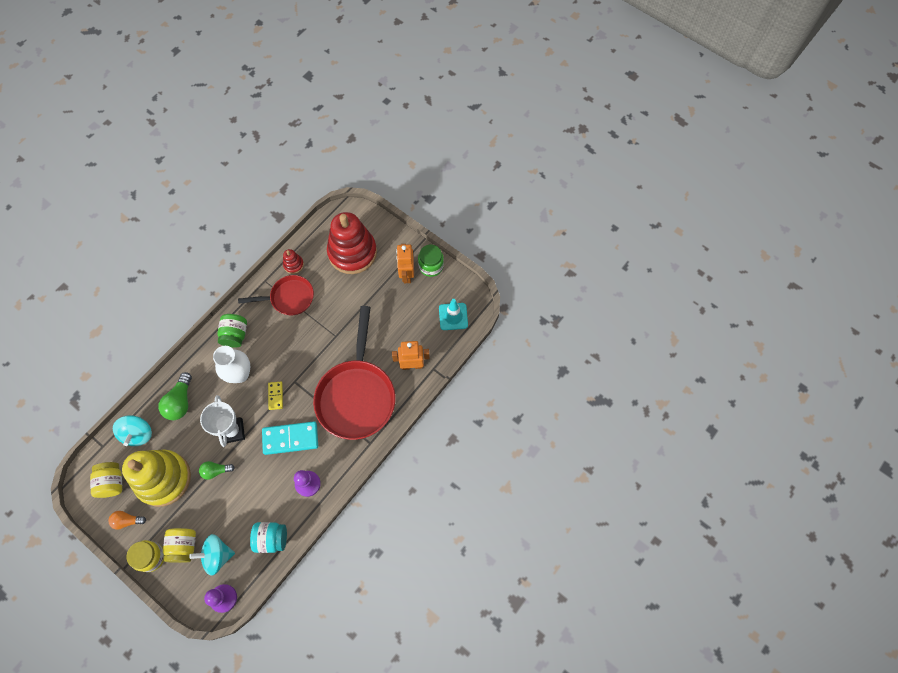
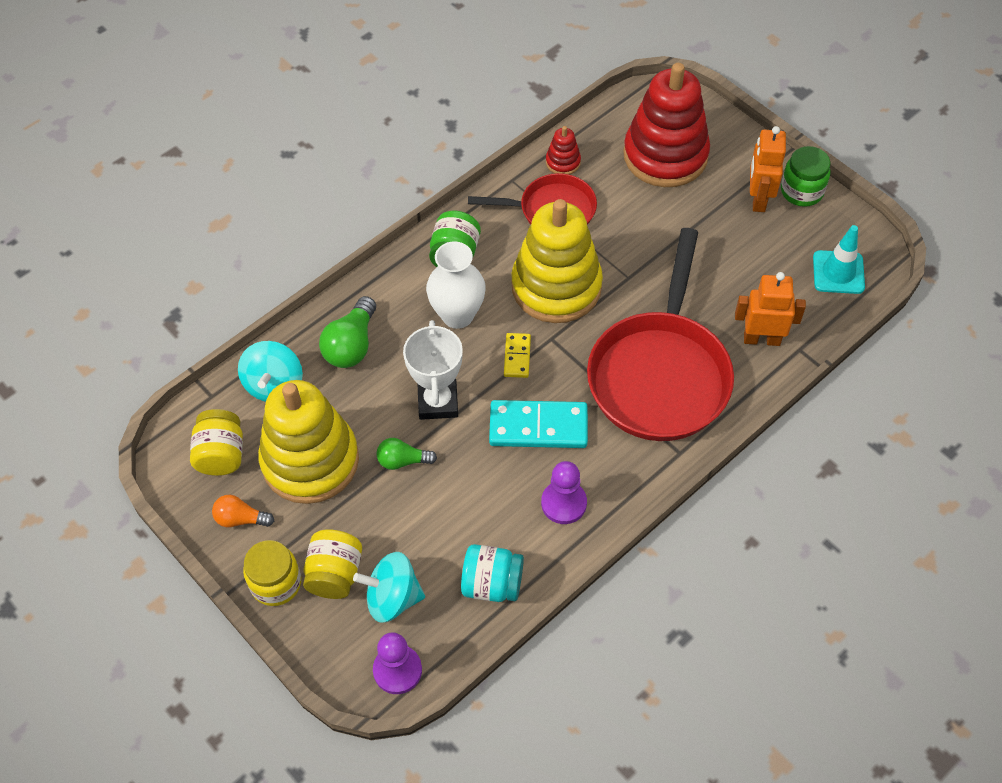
camera: 10 degrees right, 10 degrees down
(295, 347) = (556, 286): none -> yellow stacking toy

